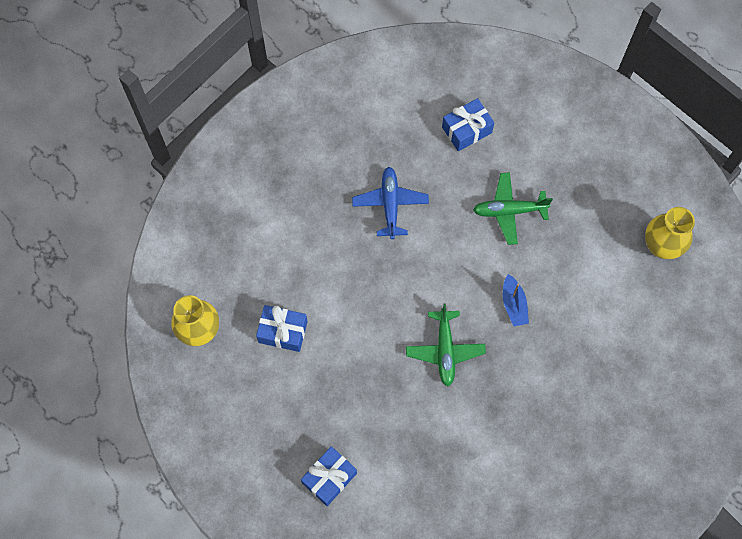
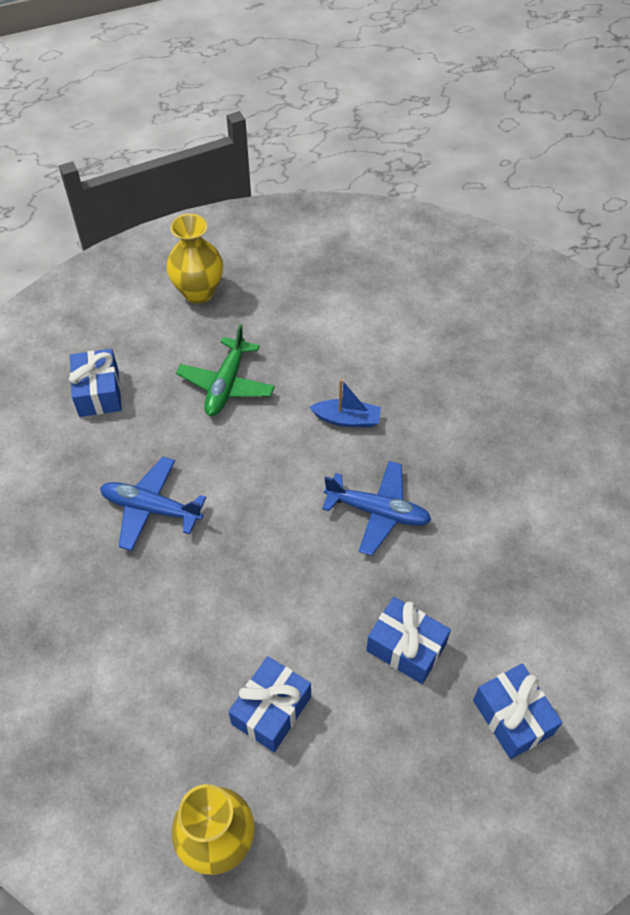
camera: 70 degrees left, 15 degrees down
(352, 399) = (406, 647): none -> blue gift
(445, 350) = (378, 512): green plane -> blue plane
(661, 246) = (336, 265): yellow vase -> yellow vase (198, 292)

